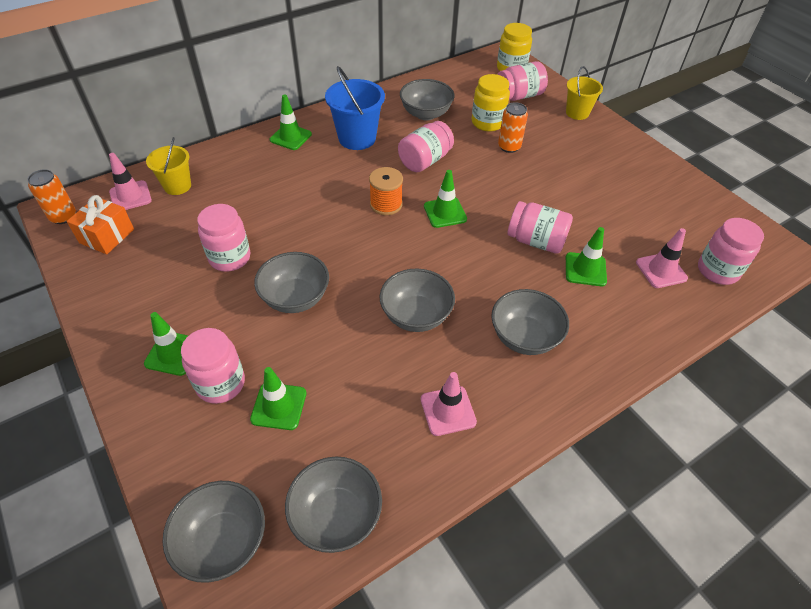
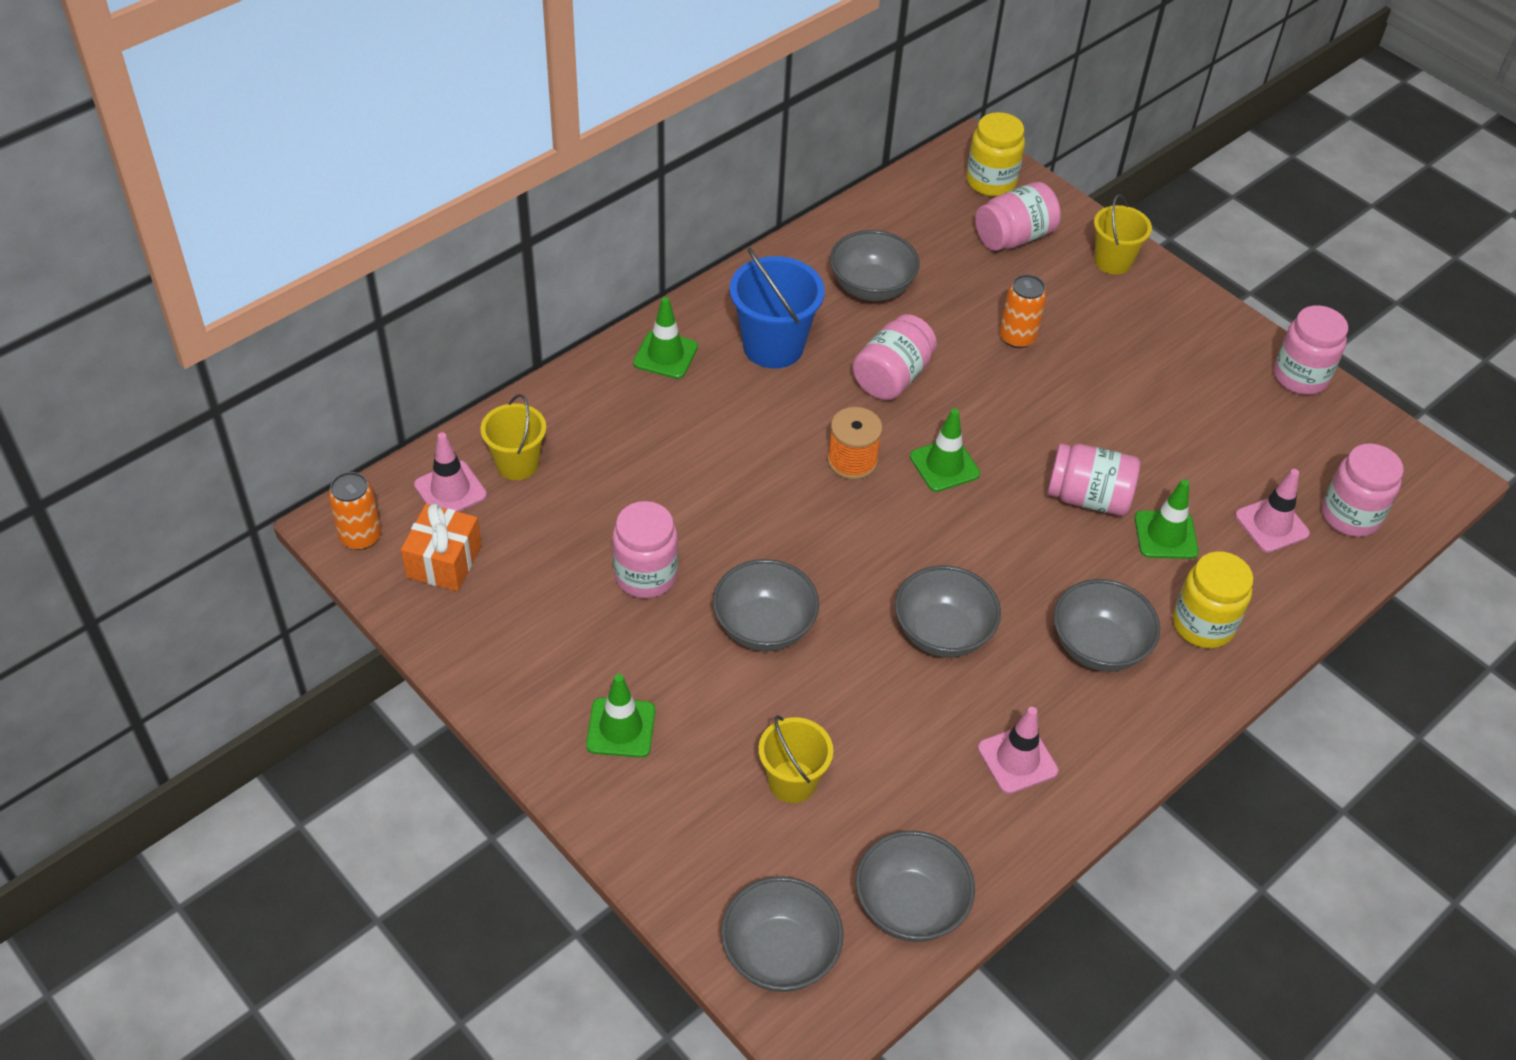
camera: 10 degrees left, 0 degrees up
(220, 383) = (702, 761): pink jar -> pink jar (1300, 377)
(279, 406) = (792, 781): green traffic cone -> yellow bucket
(487, 123) = (974, 295): yellow jar -> yellow jar (1203, 625)

